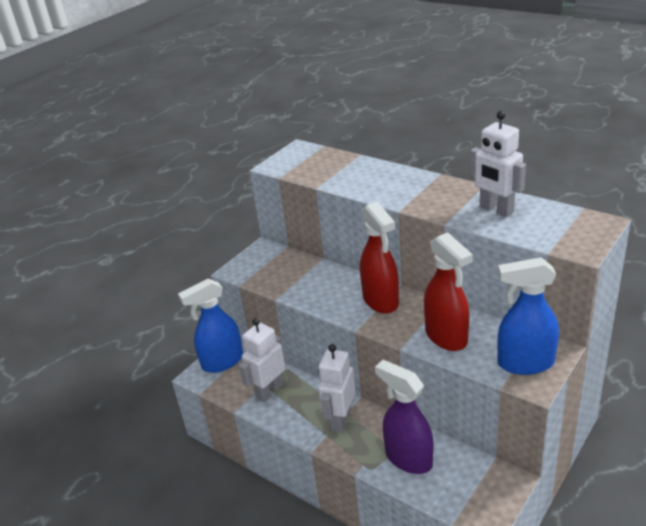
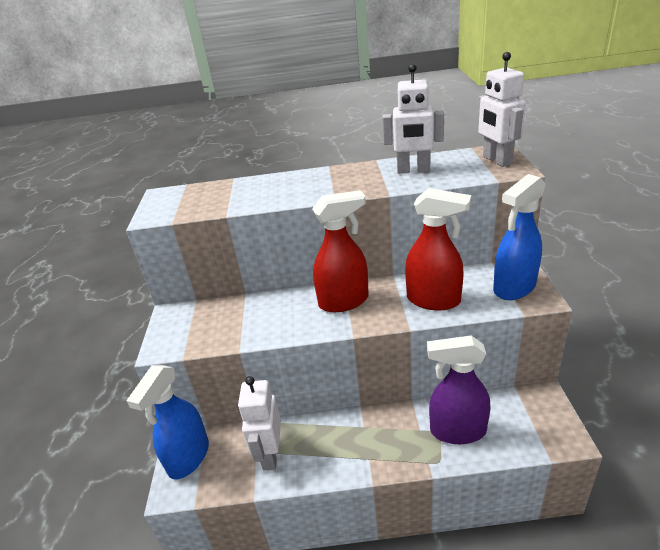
camera: 40 degrees left, 0 degrees up
(340, 419) = (365, 436): white robot -> white robot (496, 160)
(381, 301) = (344, 301): red spray bottle -> red spray bottle turned 45 degrees counterclockwise

